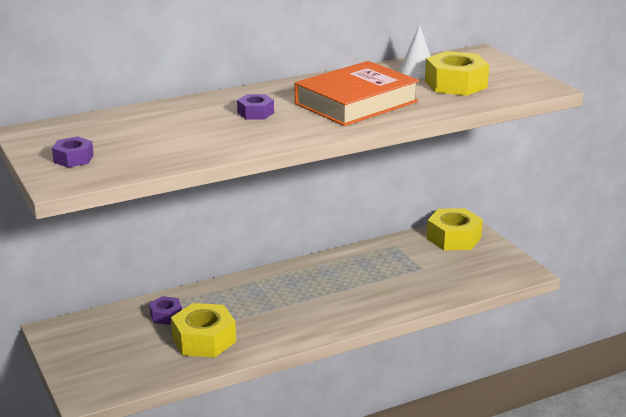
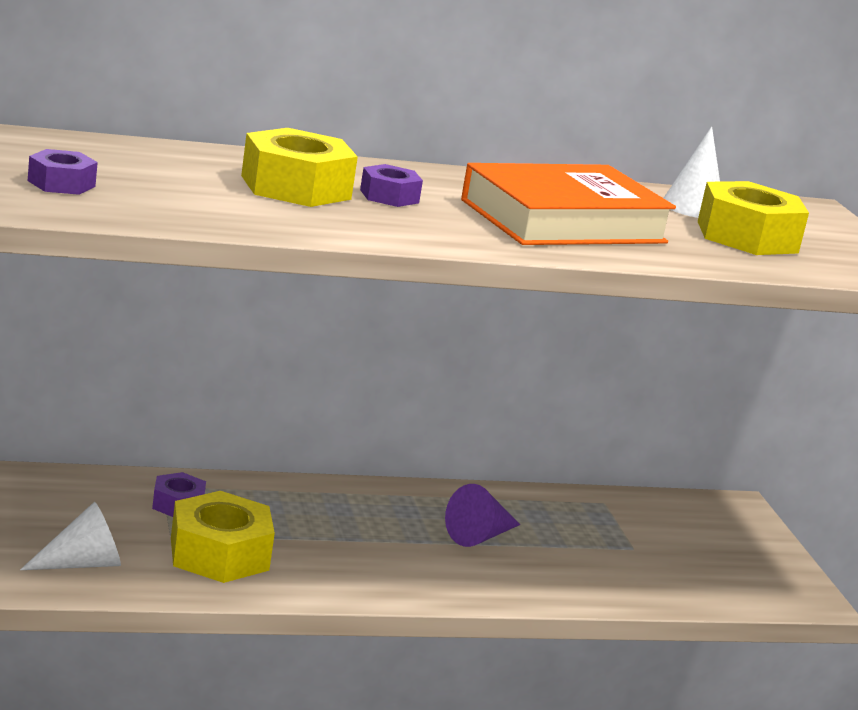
camera: 10 degrees right, 5 degrees down
(131, 369) = (82, 564): none -> white cone
(338, 286) = (479, 536): none -> purple cone
(453, 238) = (709, 518): yellow nut -> yellow nut (295, 187)

